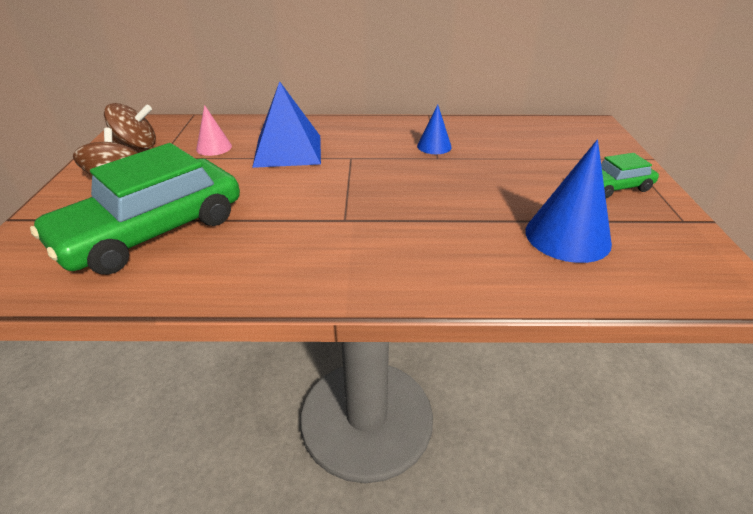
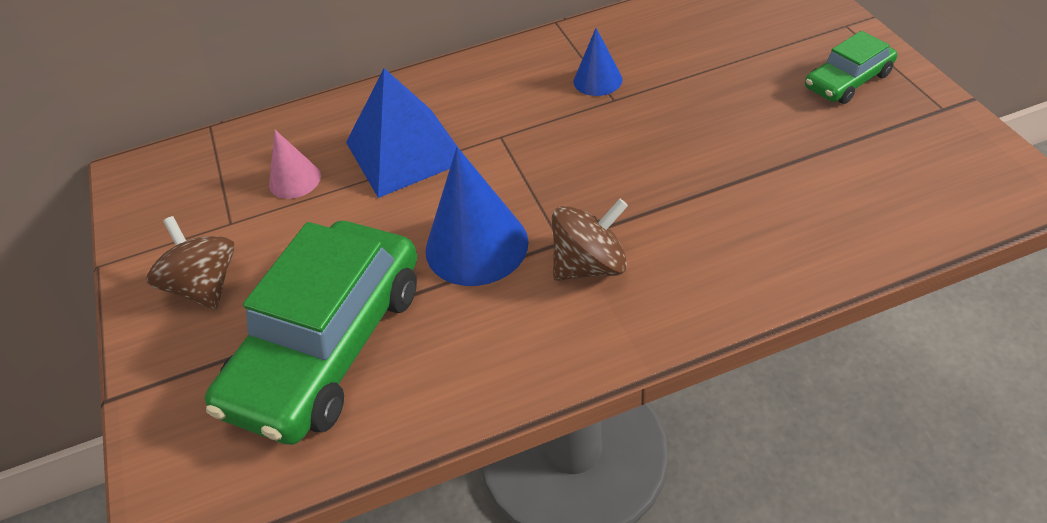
camera: 15 degrees left, 10 degrees up
(137, 146) = (176, 215): brown spinning top -> brown spinning top (590, 265)
(567, 236) = (830, 177): blue cone -> blue cone (476, 246)

